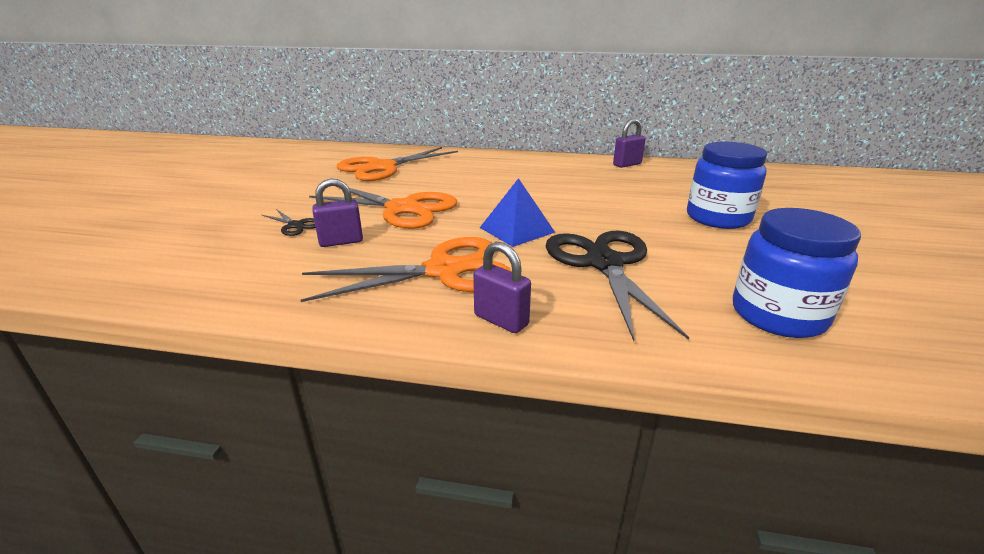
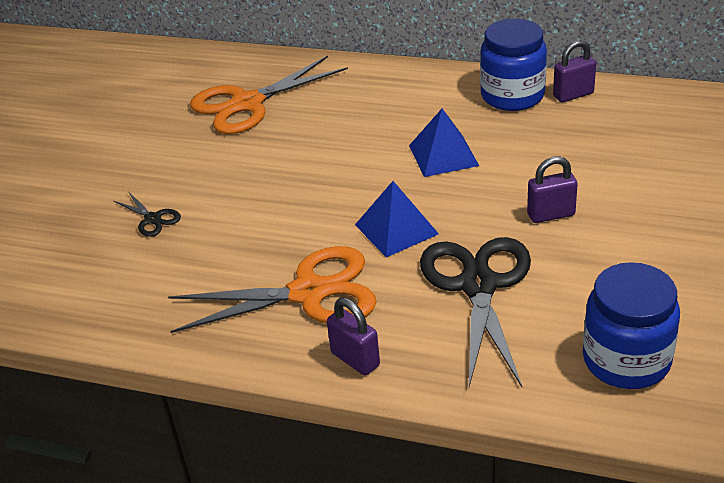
camera: 10 degrees right, 10 degrees up
(341, 242) = (203, 247): purple padlock -> purple padlock (551, 215)
(402, 209) = (270, 190): orange scissors -> none
(542, 191) = (443, 155): none -> blue pyramid
(718, 218) = (642, 210): blue jar -> blue jar (512, 96)

